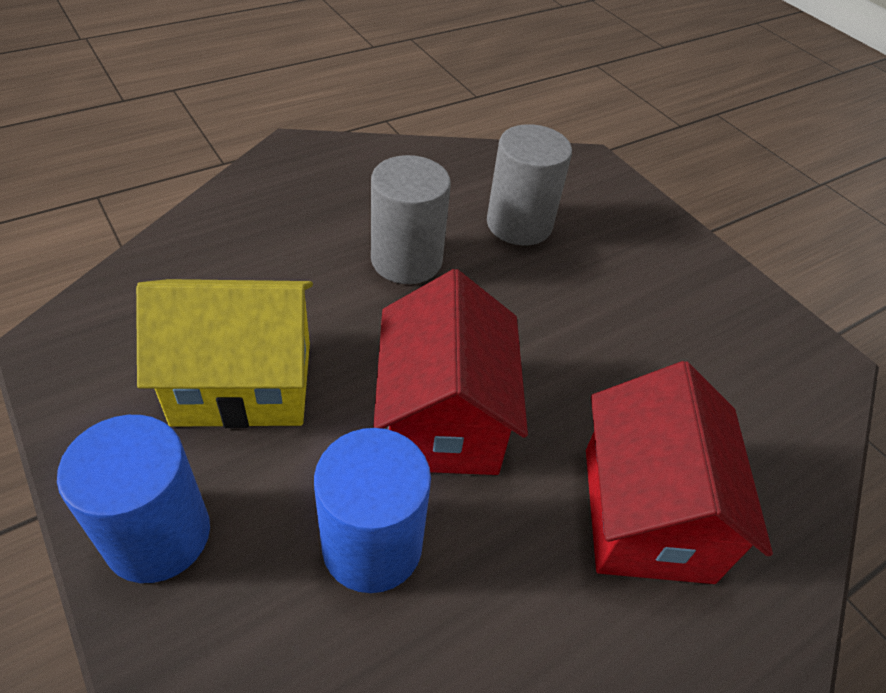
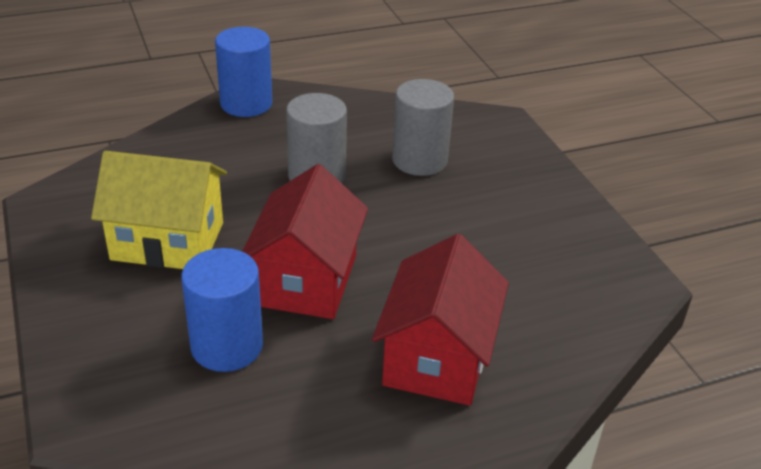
camera: 15 degrees right, 10 degrees down
(158, 535) = (86, 319): blue cylinder -> blue cylinder (246, 104)

